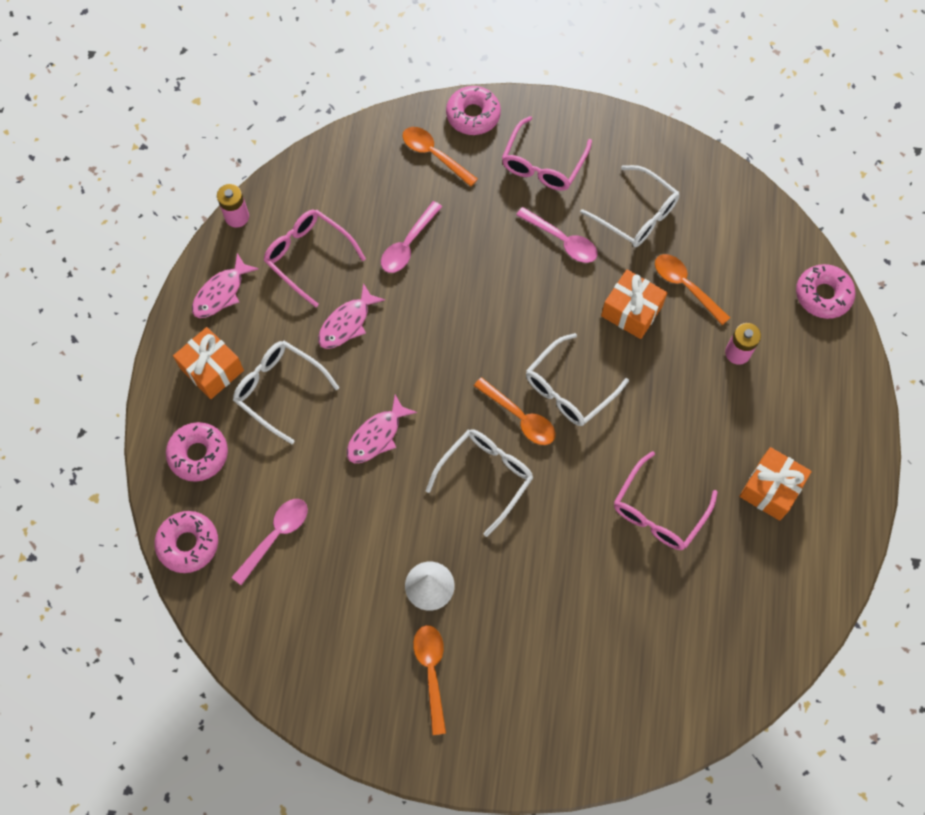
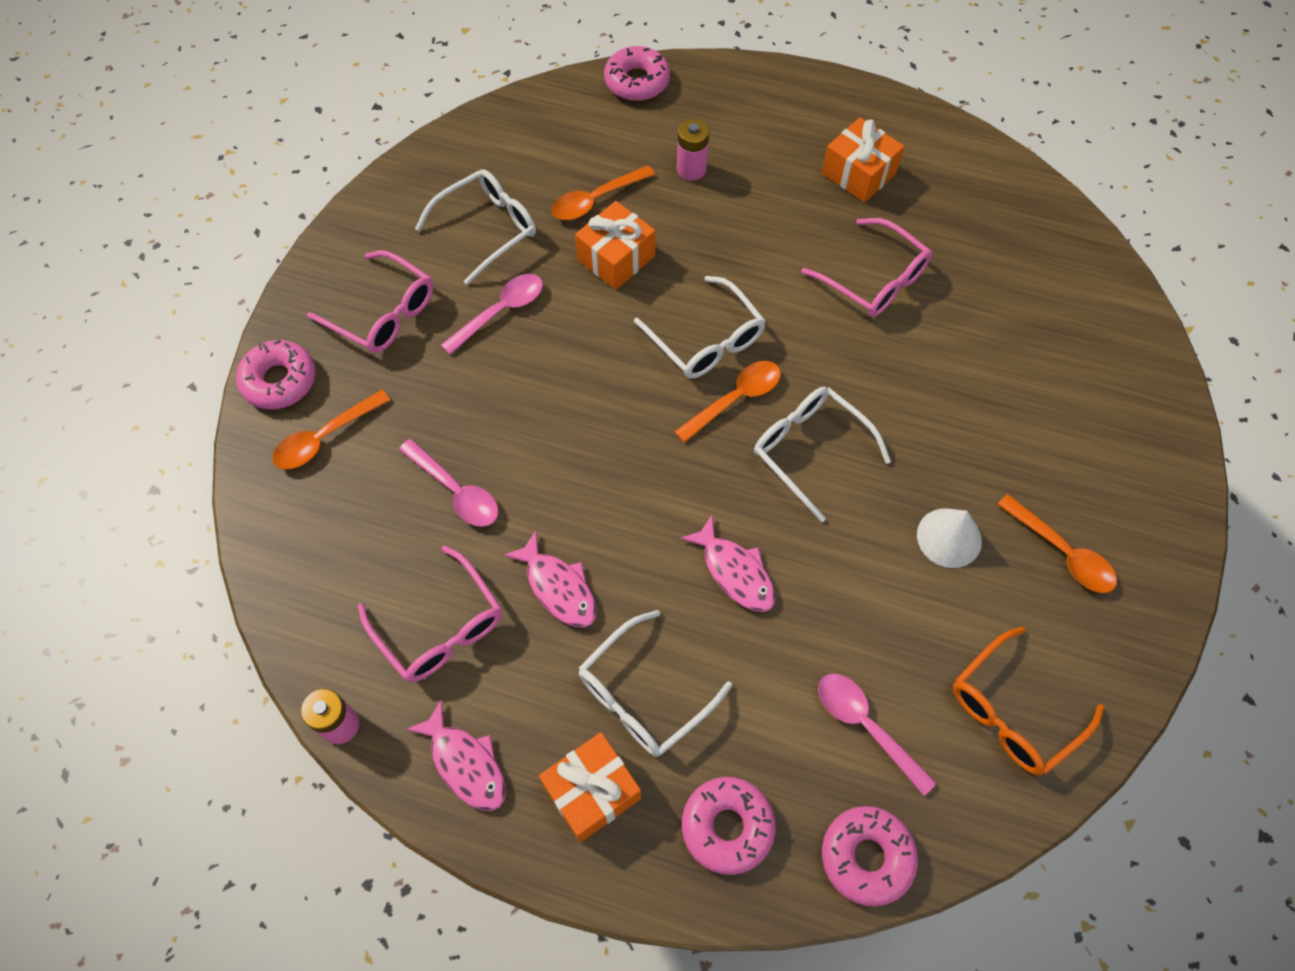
camera: 80 degrees left, 5 degrees down
(300, 638) = (1014, 711): none -> orange glasses
(309, 257) = (439, 626): pink glasses -> pink glasses turned 90 degrees counterclockwise
(431, 672) = (1061, 552): orange spoon -> orange spoon turned 135 degrees counterclockwise

